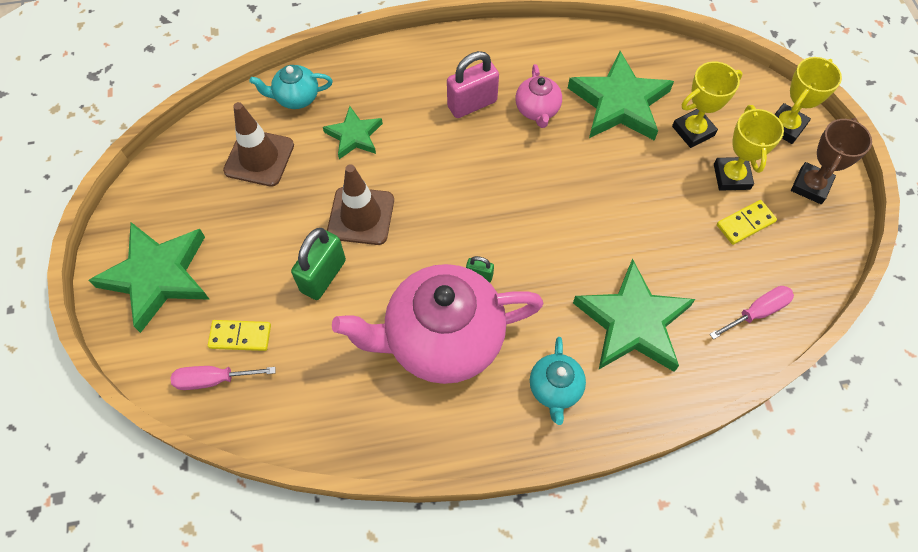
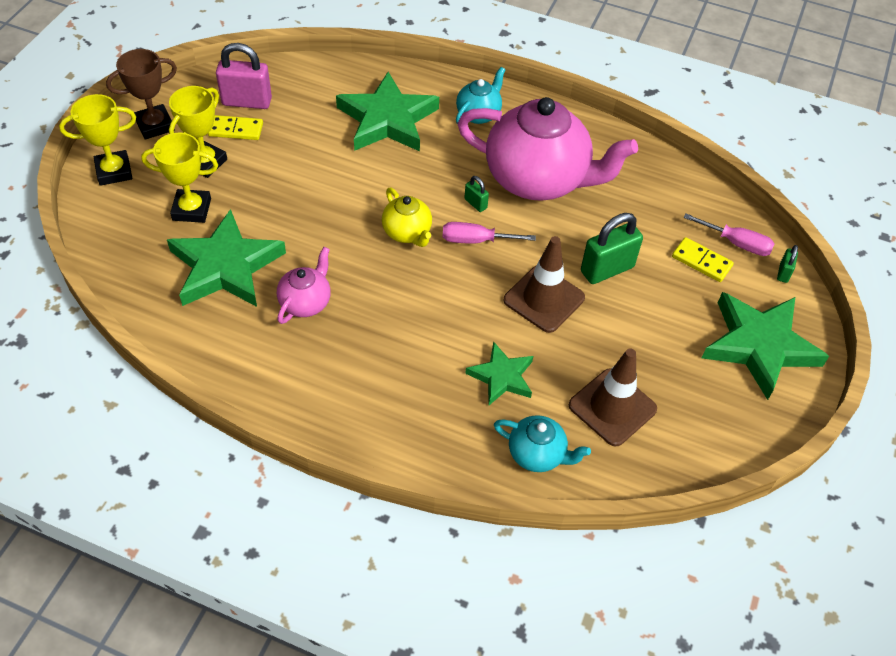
camera: 150 degrees left, 10 degrees down
(156, 370) = (783, 273): none -> green padlock
(472, 104) = (361, 343): pink padlock -> pink padlock (247, 102)
(513, 211) = (407, 232): none -> yellow teapot
(757, 312) = (294, 82): pink screwdriver -> pink screwdriver (476, 240)

